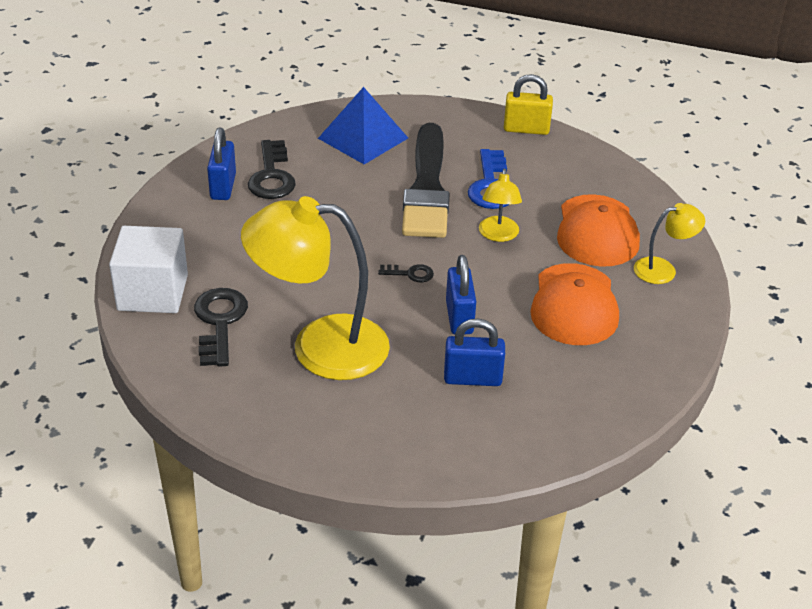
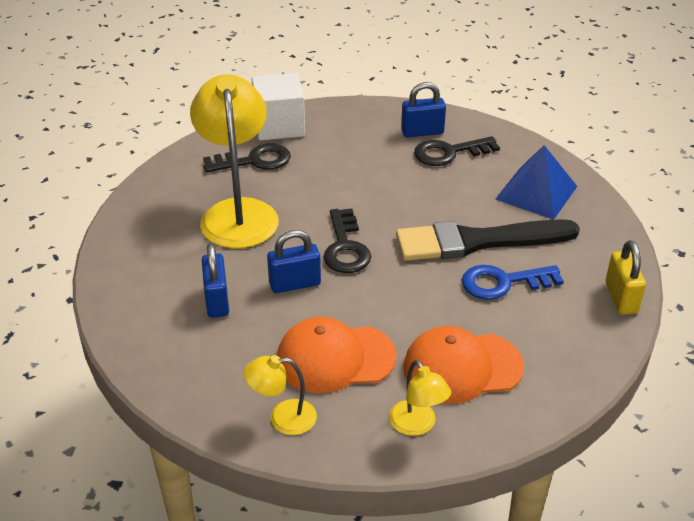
camera: 80 degrees right, 0 degrees up
(410, 274) = (345, 248): black key -> black key, size x1.94
(498, 235) = (424, 296): yellow lamp -> yellow lamp (283, 418)

